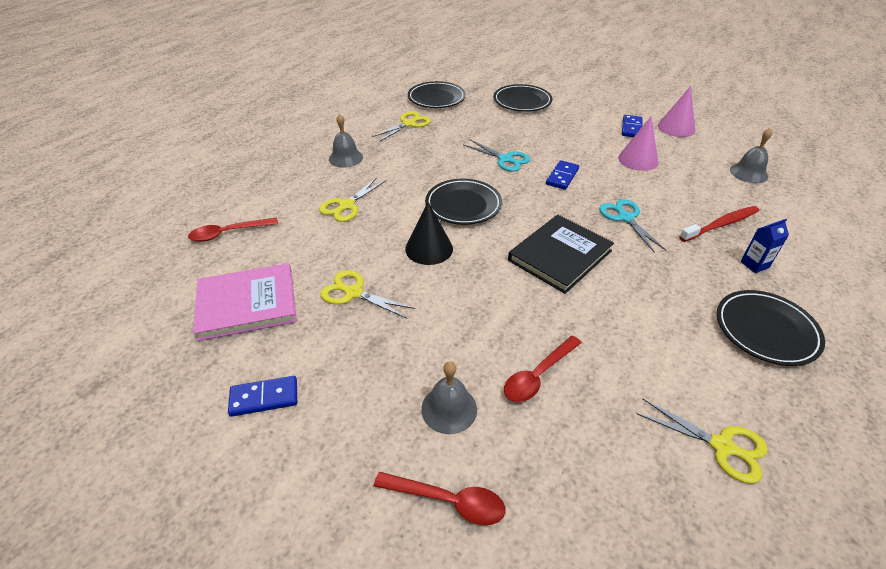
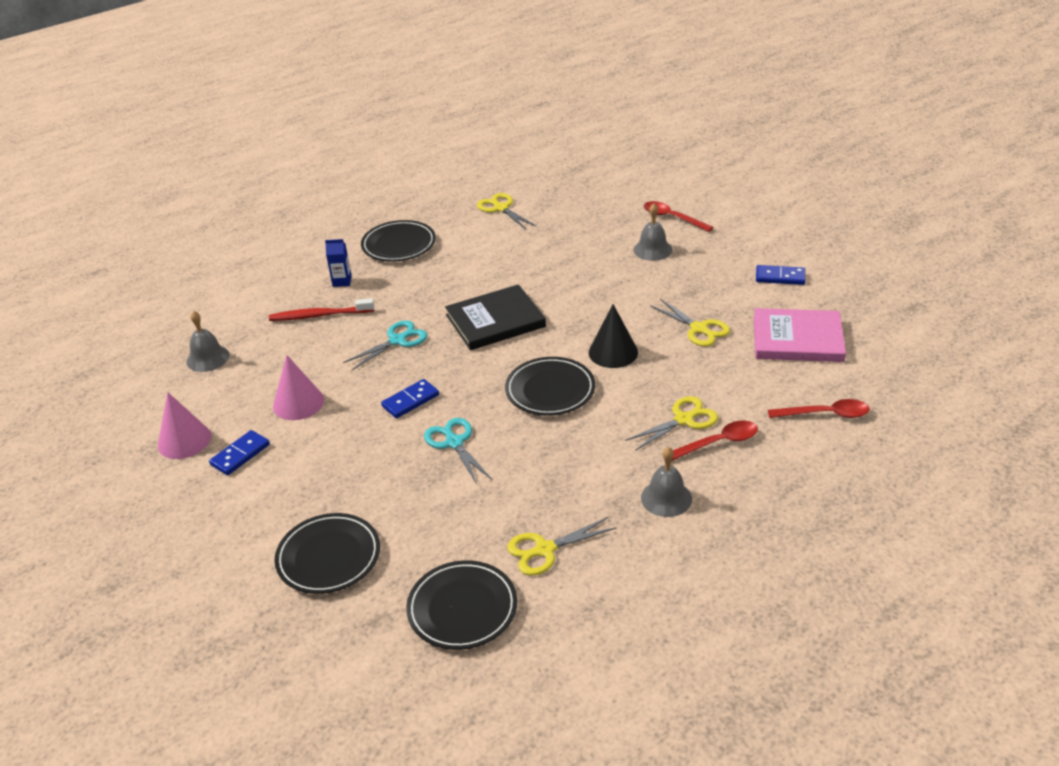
camera: 155 degrees left, 5 degrees down
(537, 375) = (582, 253): red spoon -> red spoon (718, 443)
(625, 218) = (397, 340): turquoise scissors -> turquoise scissors turned 135 degrees counterclockwise

